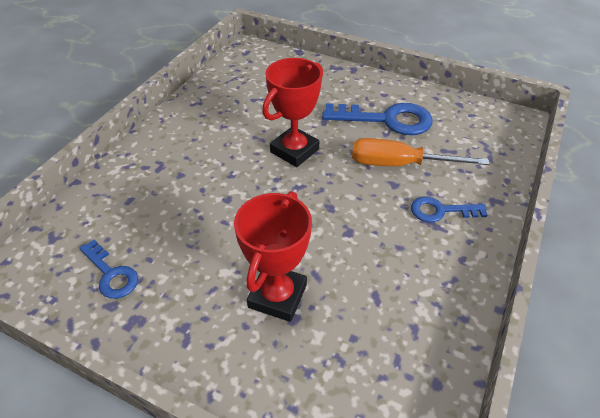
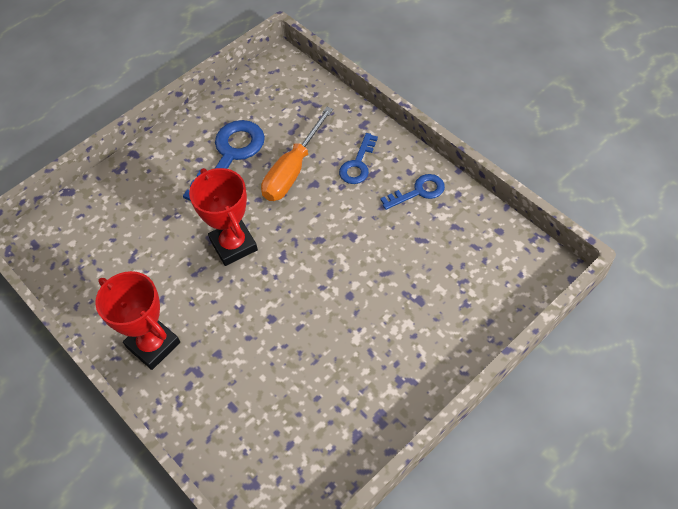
camera: 65 degrees left, 10 degrees up
(111, 274) = (322, 432): blue key -> blue key (418, 192)
(277, 296) = (395, 305): red trophy -> red trophy (153, 345)

